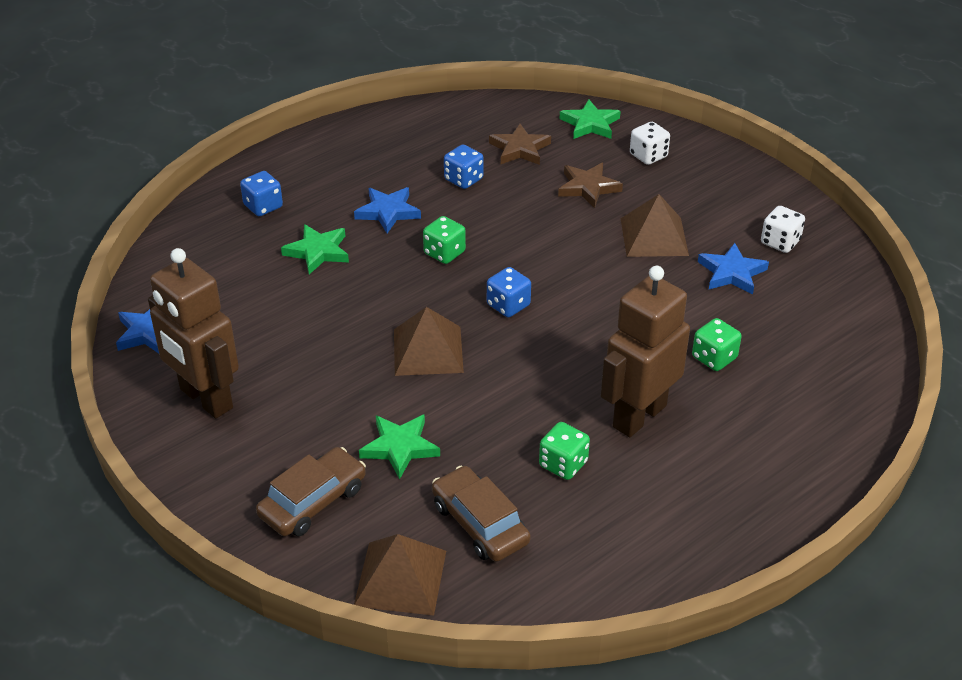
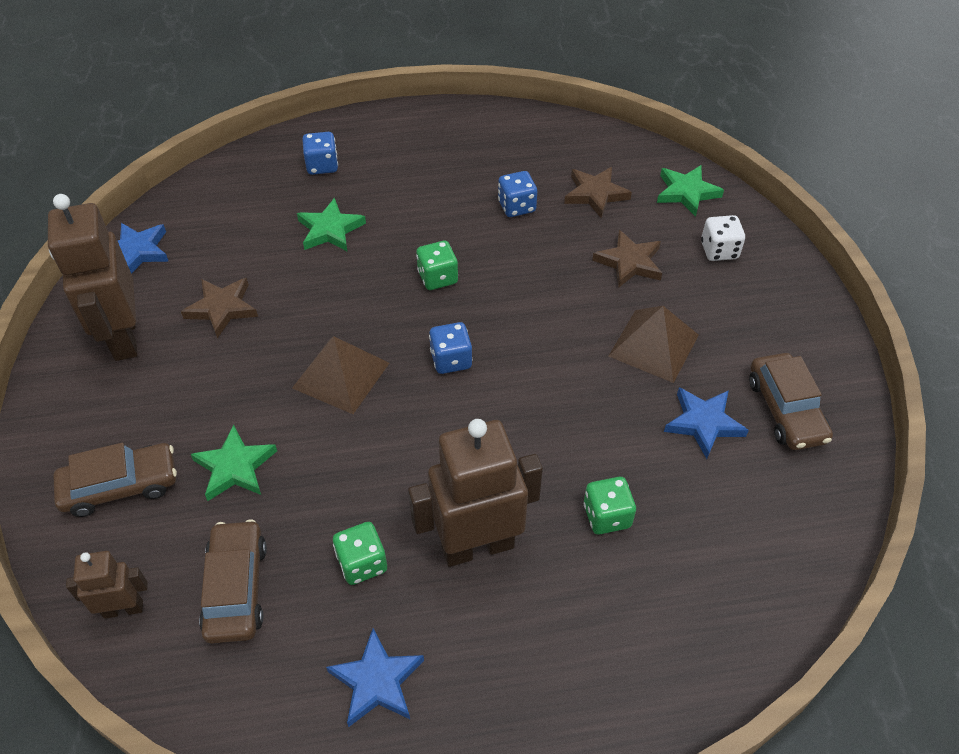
camera: 30 degrees right, 10 degrees up
(276, 344) = (222, 308): none -> brown star
(388, 212) = (422, 214): blue star -> blue star (377, 681)
(400, 578) = (123, 608): brown pyramid -> brown robot
(780, 242) = (785, 410): white dice -> brown car

